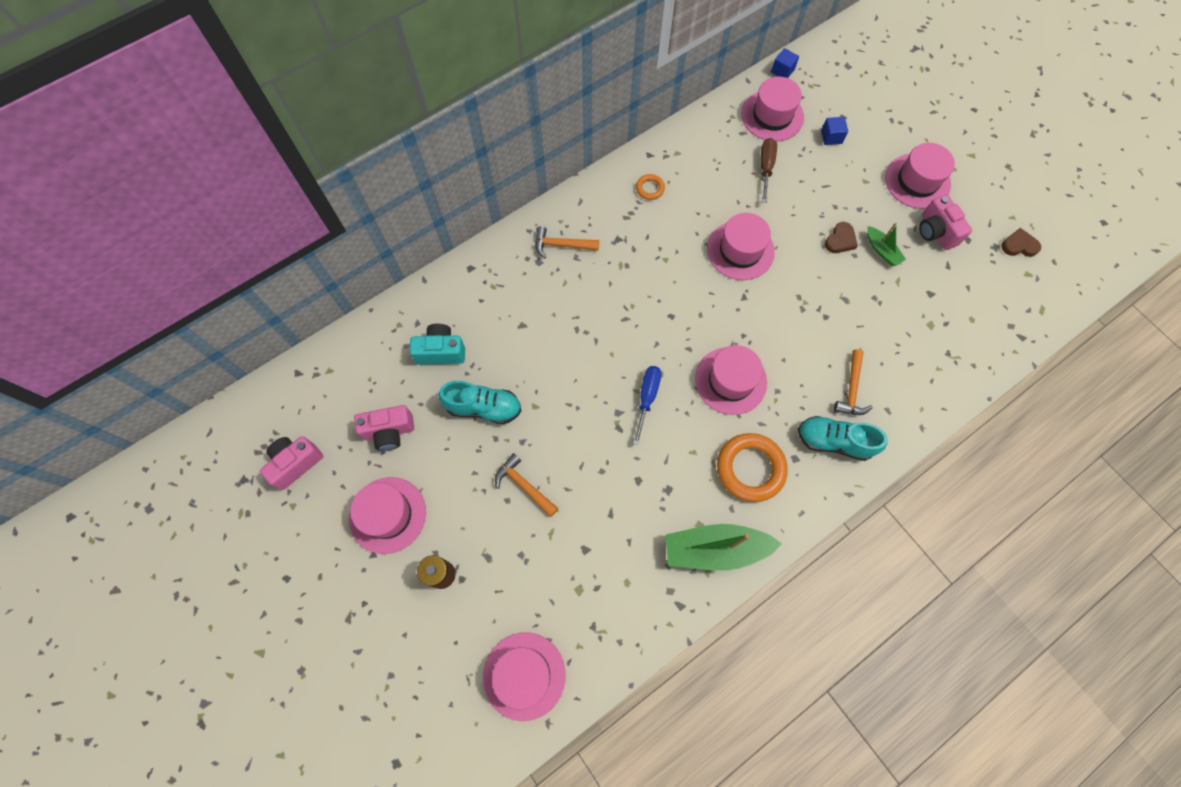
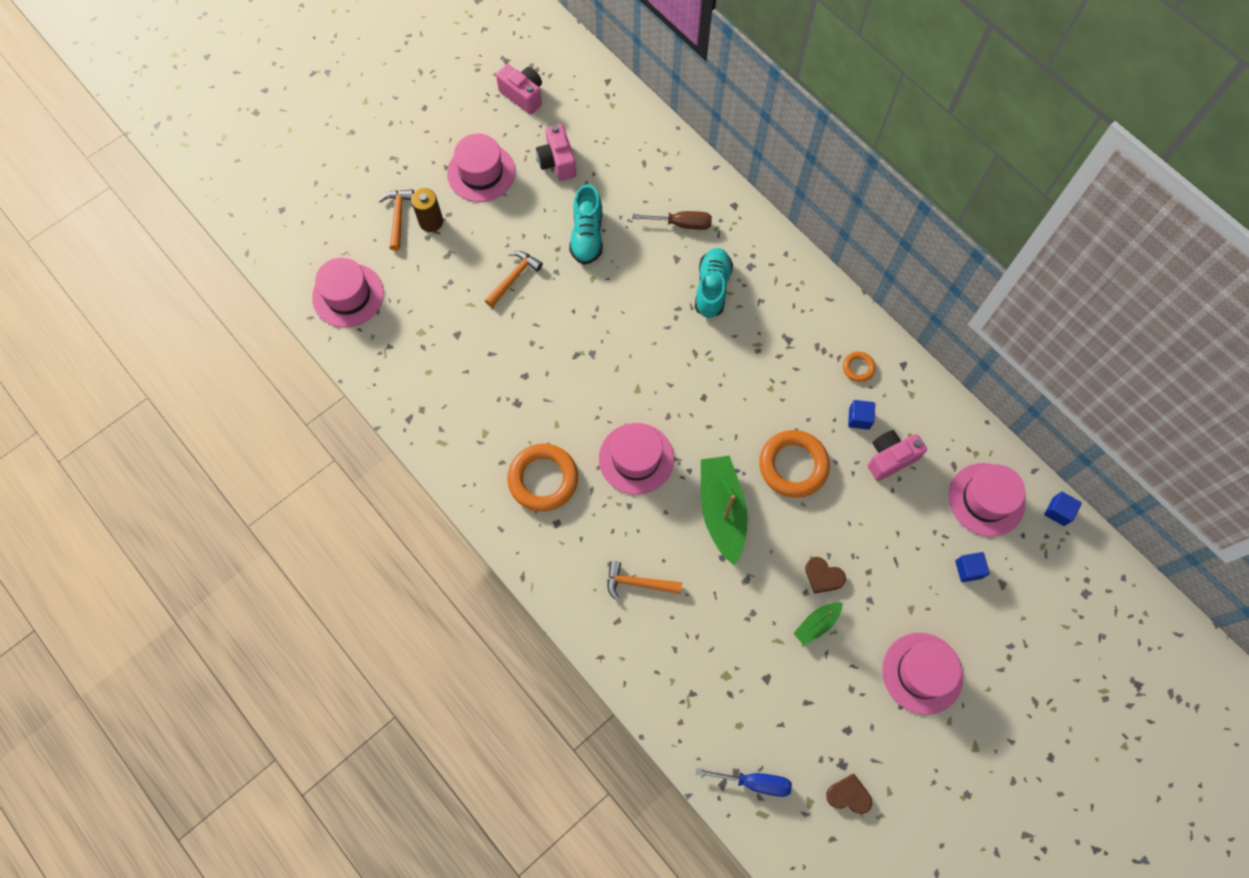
camera: 85 degrees right, 0 degrees up
(441, 351) = (641, 192): turquoise camera -> none
(561, 245) = (773, 286): orange hammer -> orange hammer (398, 217)
(647, 398) = (609, 379): blue screwdriver -> blue screwdriver (754, 782)
(698, 194) = (859, 418): none -> blue cube
(715, 549) = (461, 448): green boat -> green boat (721, 511)
(740, 250) = (793, 465): pink hat -> orange ring
(765, 168) = (908, 492): brown screwdriver -> brown screwdriver (681, 224)
(834, 441) = (578, 563): turquoise shoe -> turquoise shoe (712, 288)
(935, 232) = (852, 691): pink camera -> pink camera (890, 458)
(1019, 245) = (849, 795): brown heart -> brown heart turned 75 degrees counterclockwise

